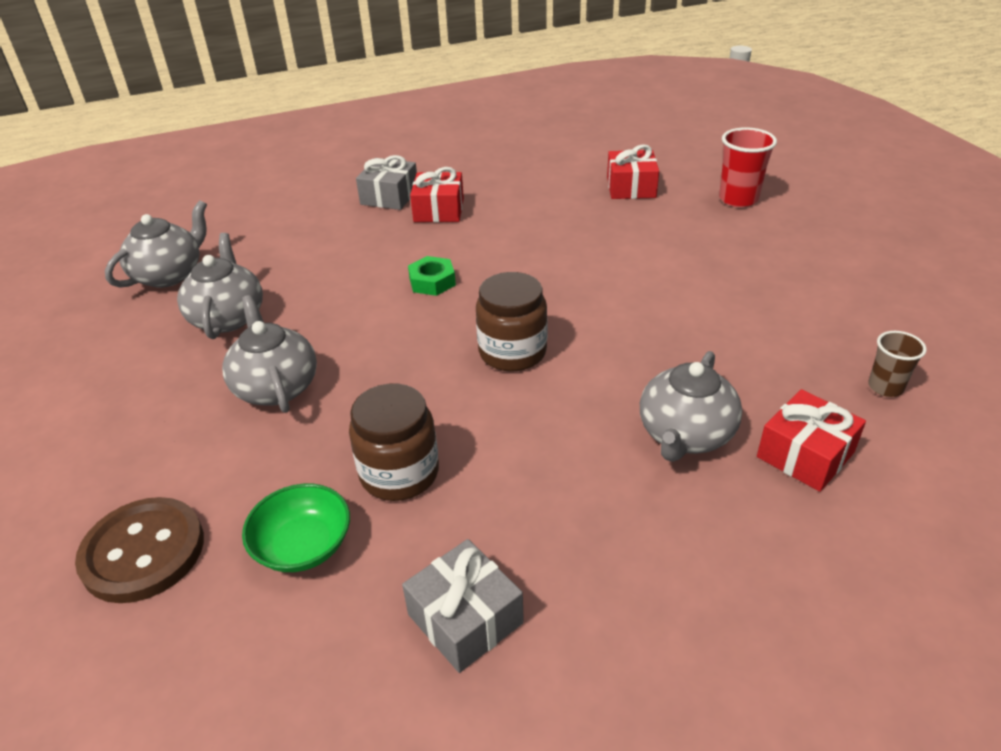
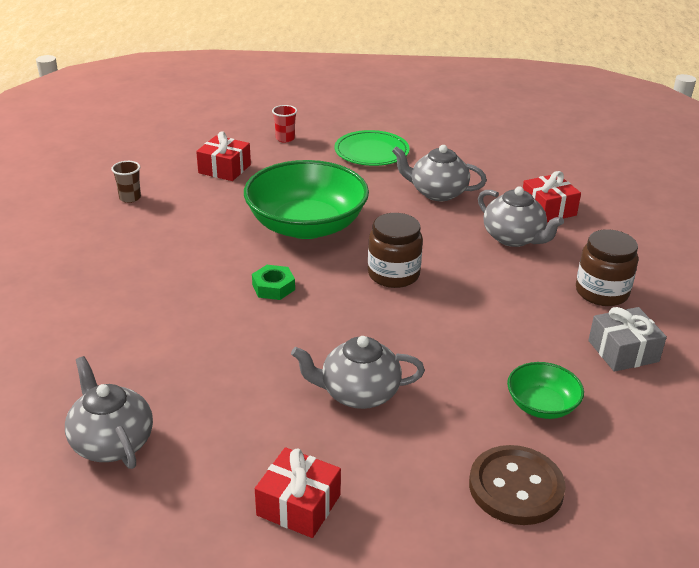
camera: 70 degrees left, 5 degrees down
(228, 317) = (231, 409): grey teapot -> grey teapot (437, 193)
(389, 196) = (106, 278): grey gift -> none
(399, 473) = (492, 350): brown jar -> brown jar (601, 292)
(439, 210) = (162, 259): red gift -> red gift (298, 505)
(565, 266) = (306, 225): none -> green bowl
(738, 199) = (285, 138): red cup -> red cup, size x0.63
(781, 261) = (371, 152): none -> green plate
(885, 387) = (509, 168): brown cup -> brown cup (130, 198)

